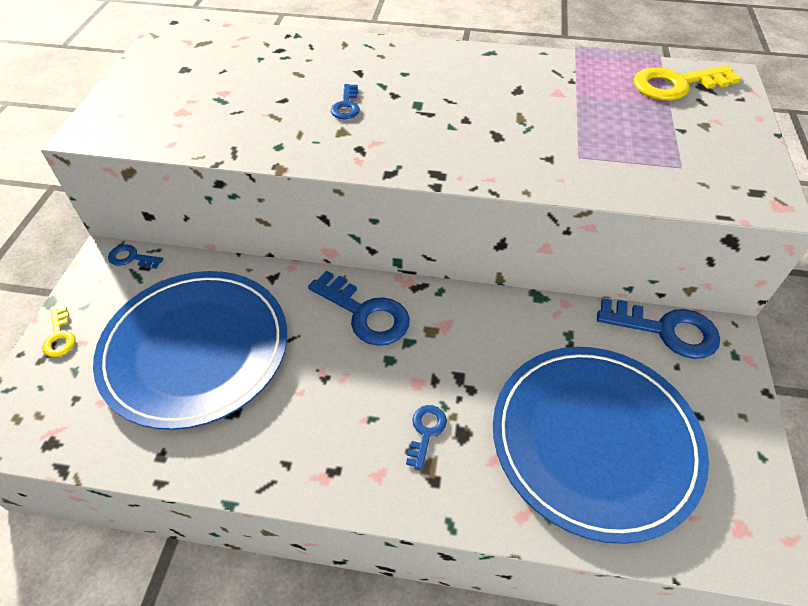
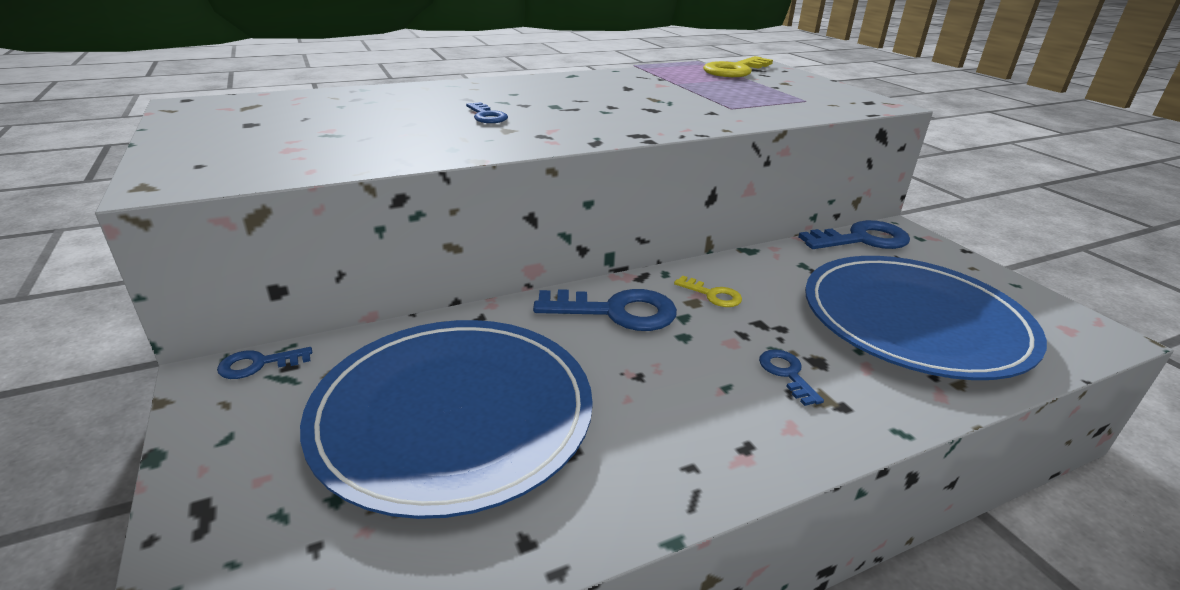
camera: 35 degrees left, 20 degrees down
(60, 337) = (213, 488): yellow key -> yellow key (713, 295)

